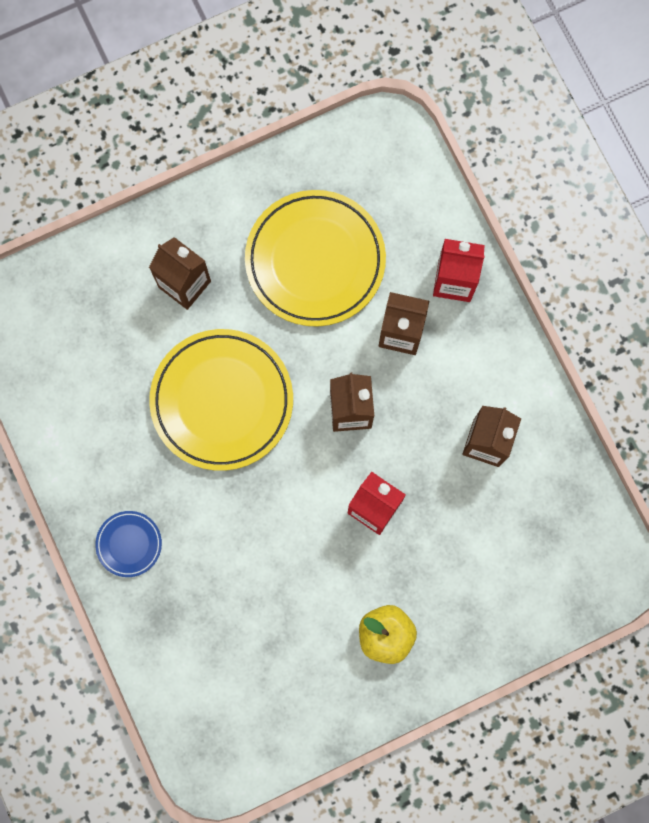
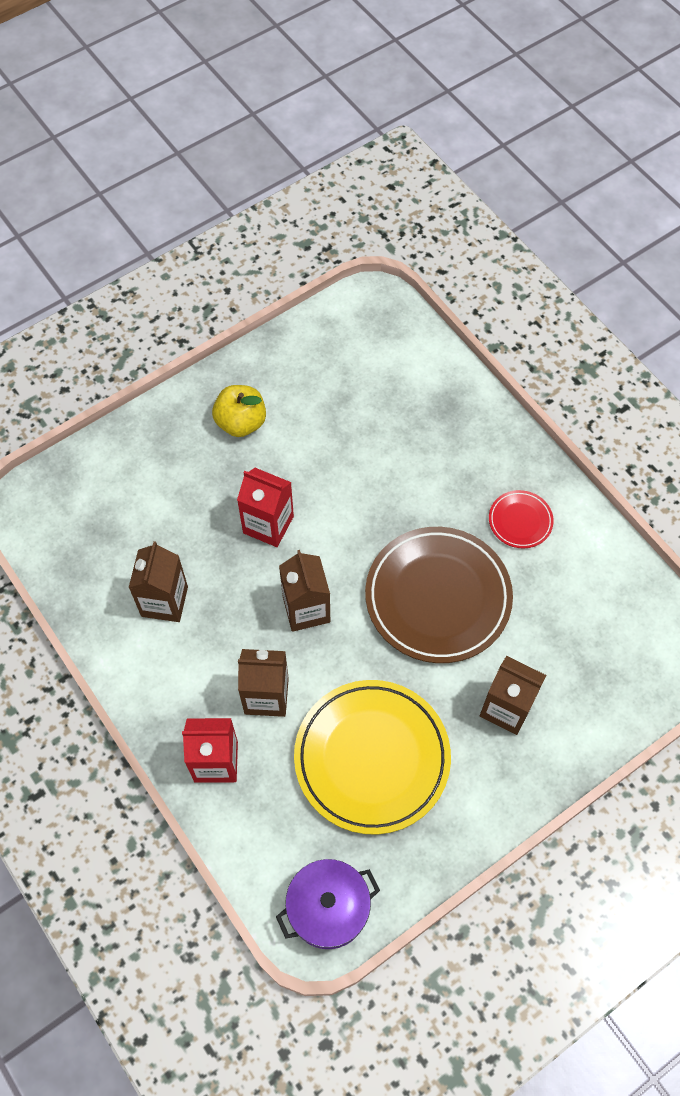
camera: 170 degrees right, 15 degrees down
(121, 468) = (520, 521): none -> red plate
(129, 544) = (493, 458): blue plate -> none
(222, 401) = (438, 597): yellow plate -> brown plate
(375, 145) = (328, 908): none -> purple pot

